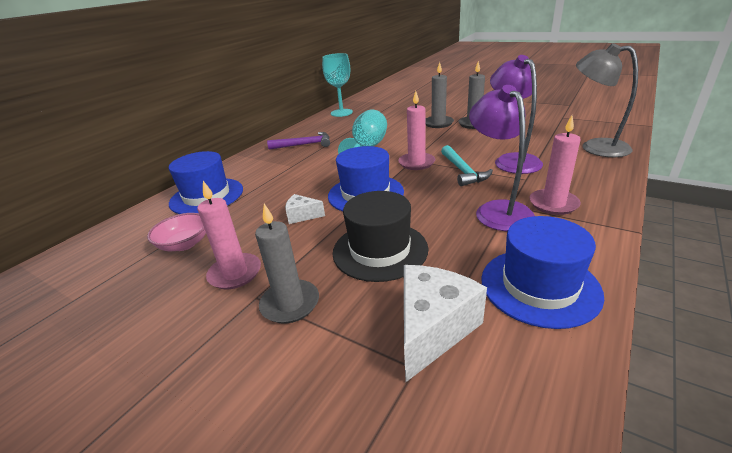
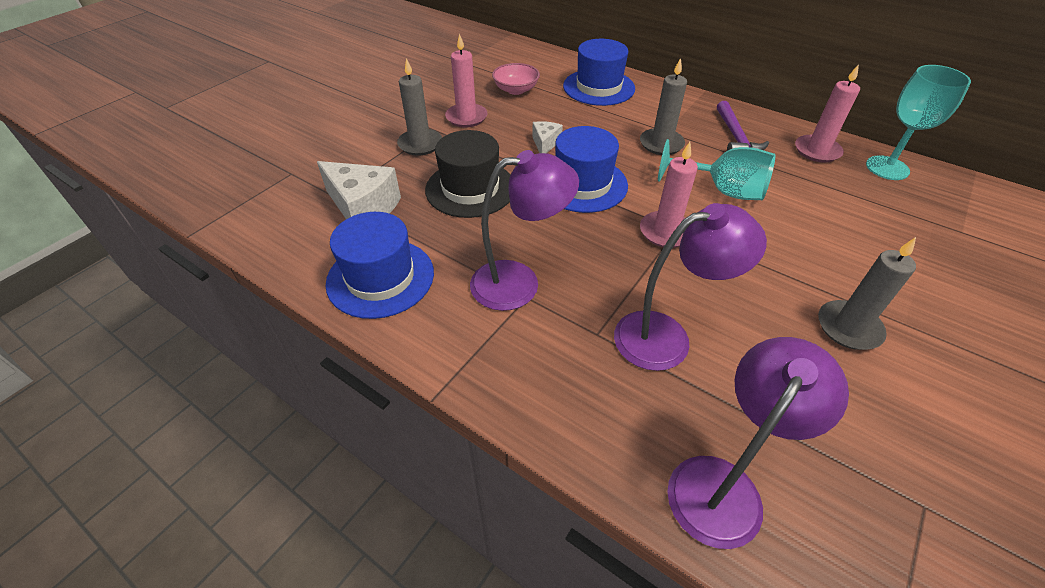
camera: 90 degrees right, 15 degrees up
(438, 123) = (845, 278): grey candle -> grey candle (661, 144)
(463, 171) = (633, 273): turquoise hammer -> none
(553, 204) = (520, 339): pink candle -> pink candle (817, 151)
(595, 147) = (723, 484): grey lamp -> purple lamp

